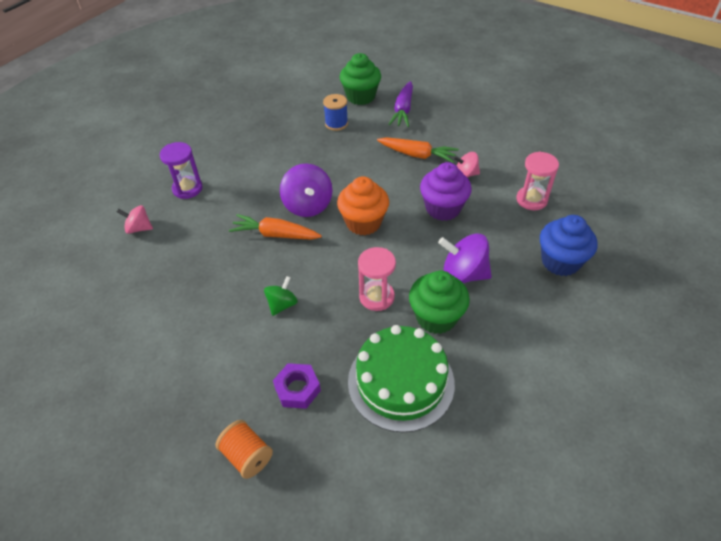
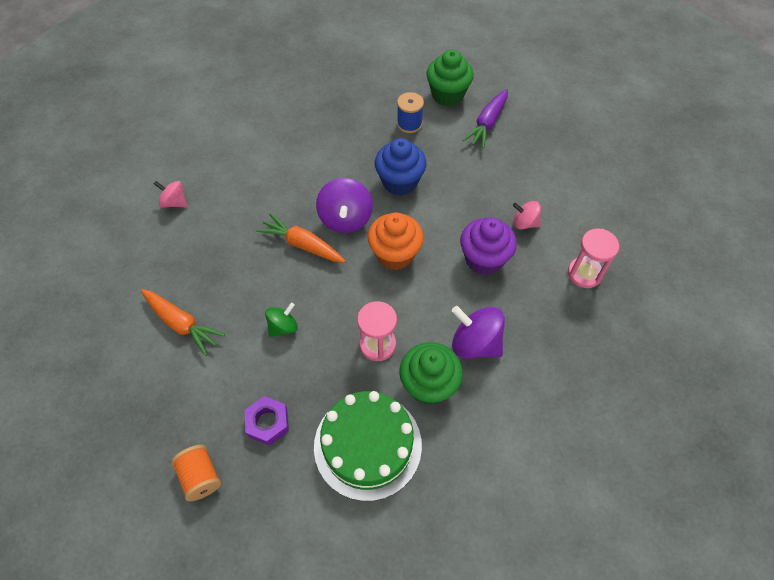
camera: 15 degrees right, 10 degrees up
(187, 189) = (233, 167): purple hourglass -> none
(418, 155) = (482, 185): orange carrot -> orange carrot (182, 324)
(560, 262) = (584, 357): blue cupcake -> blue cupcake (399, 182)

